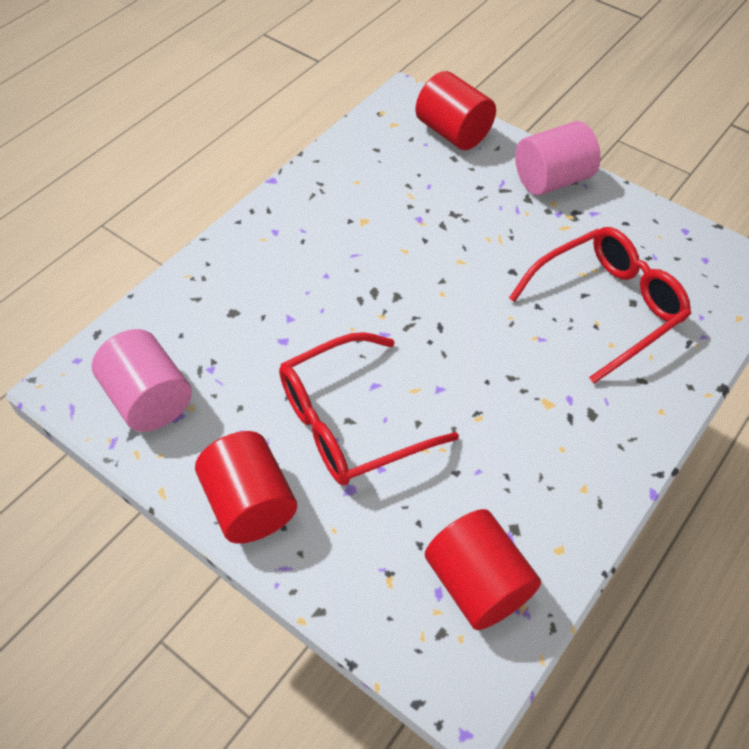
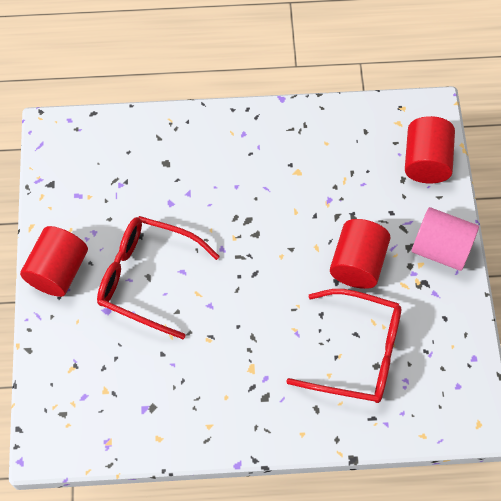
camera: 50 degrees right, 10 degrees up
(149, 399) = (76, 173): pink cylinder -> none
(477, 583) = (104, 411): red cylinder -> red cylinder (357, 263)

